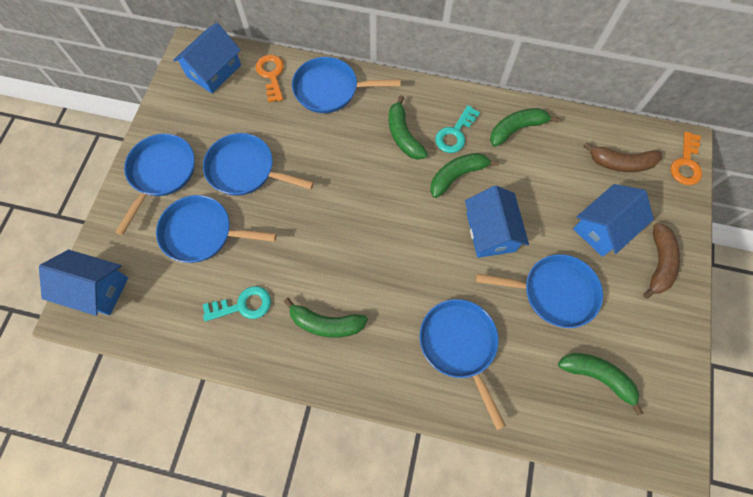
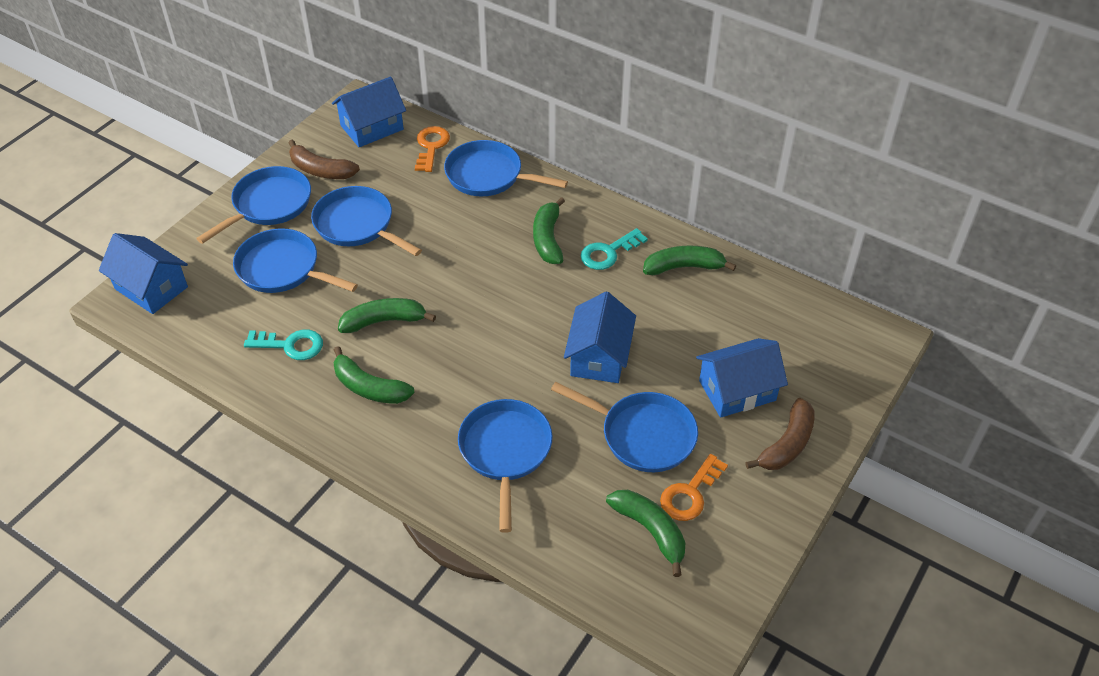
camera: 20 degrees right, 20 degrees down
(457, 176) = (589, 293): green banana -> green banana (384, 321)
(620, 163) = (794, 333): brown banana -> brown banana (321, 170)
(686, 163) = (877, 356): orange key -> orange key (690, 493)

